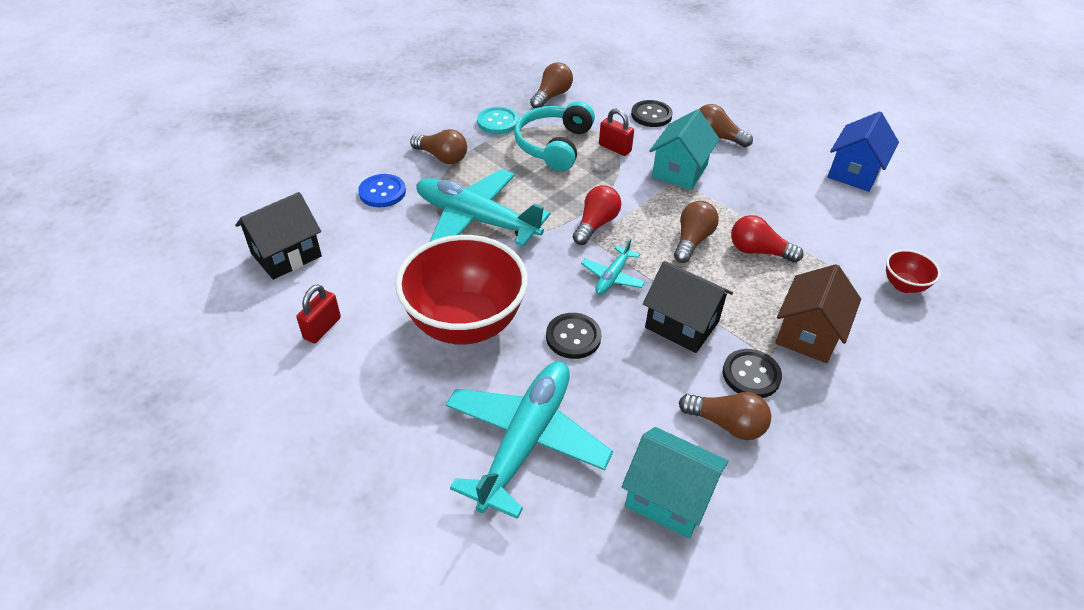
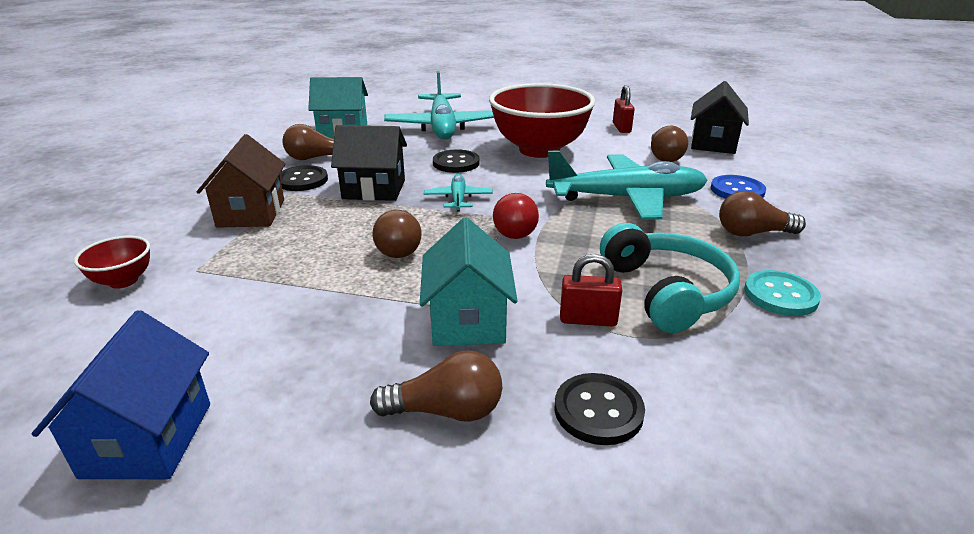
camera: 150 degrees right, 15 degrees down
(552, 96) = (796, 375): brown light bulb -> brown light bulb (664, 156)
(758, 251) = (316, 260): red light bulb -> none

